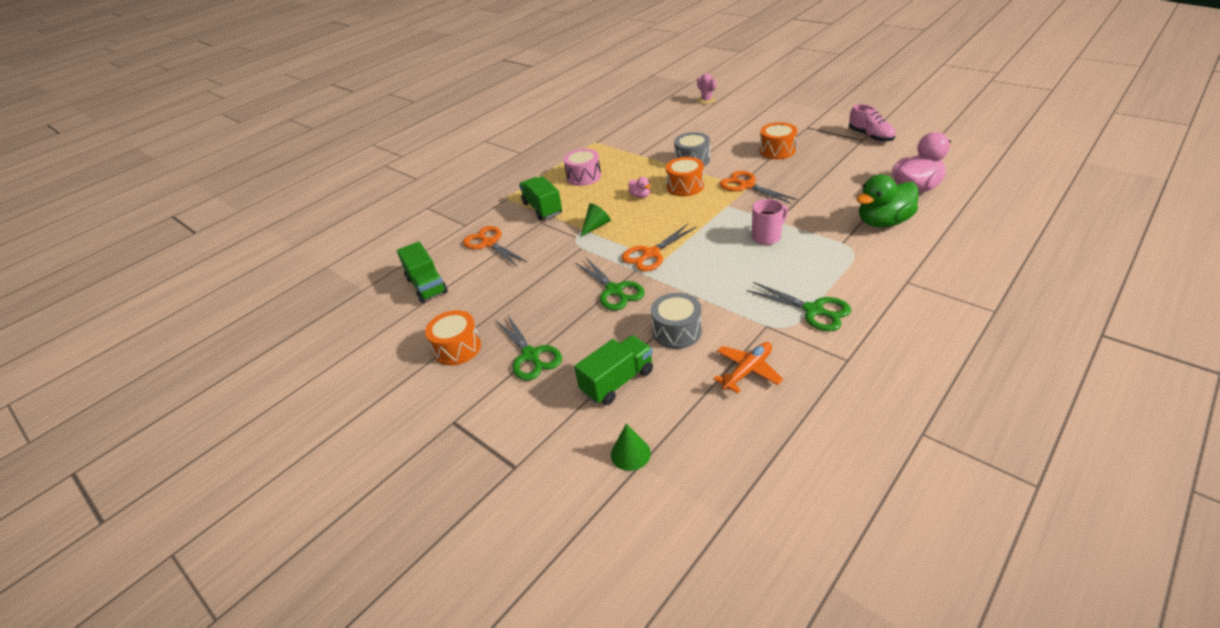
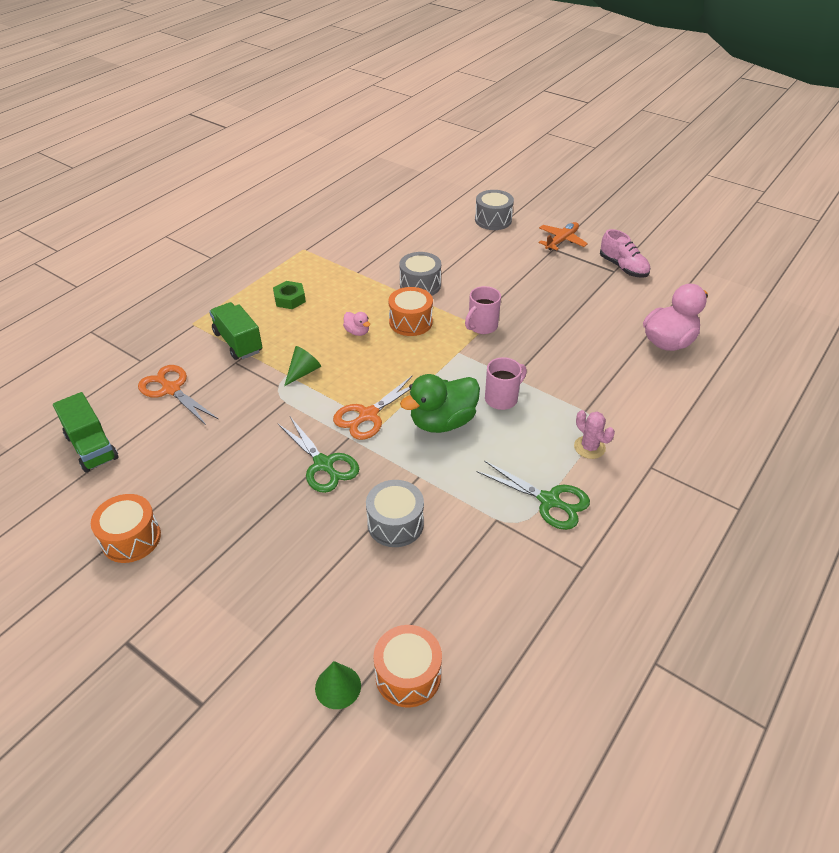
camera: 10 degrees left, 5 degrees up
(530, 355) = (222, 551): green scissors -> none
(584, 176) = (289, 299): pink drum -> green nut
(617, 381) = (325, 590): green truck -> none
(706, 100) = (439, 200): pink cactus -> pink cactus (589, 447)
(747, 186) = (482, 326): orange scissors -> pink mug
(748, 370) = (473, 579): orange plane -> orange plane (561, 241)
(753, 111) = (493, 220): none -> grey drum
(777, 150) = (518, 279): orange drum -> orange drum (408, 675)
(883, 222) = (630, 386): green duck -> green duck (442, 422)

